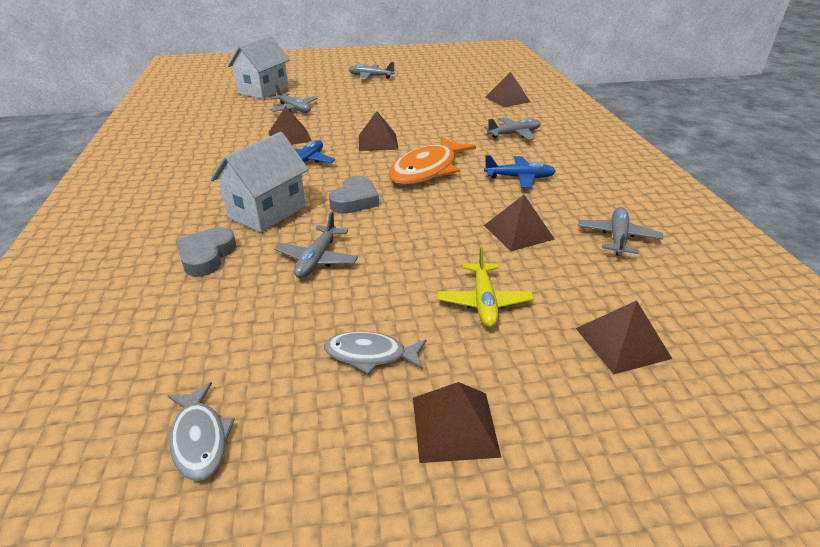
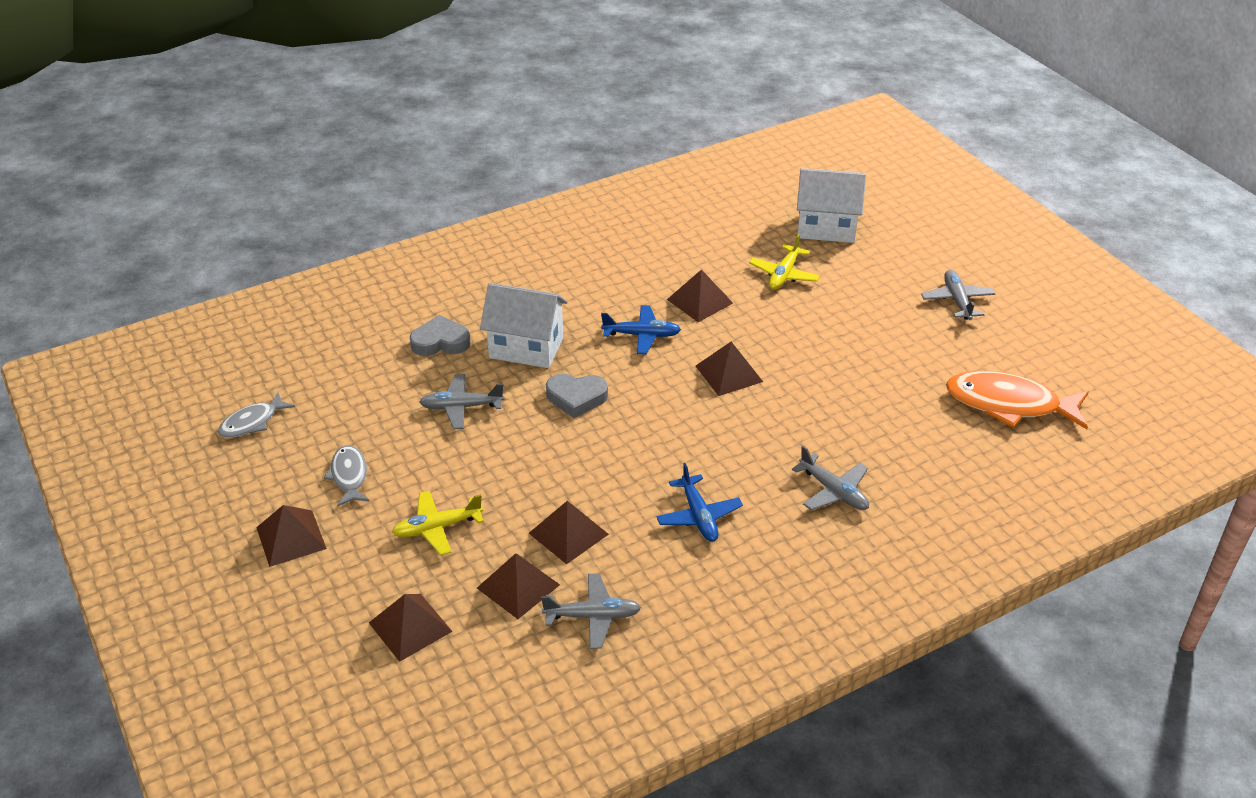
camera: 70 degrees right, 5 degrees up
(294, 109) = (783, 274): grey plane -> yellow plane
(427, 170) = (676, 433): orange fish -> orange fish (1009, 404)
(507, 99) = (971, 463): brown pyramid -> brown pyramid (518, 586)

